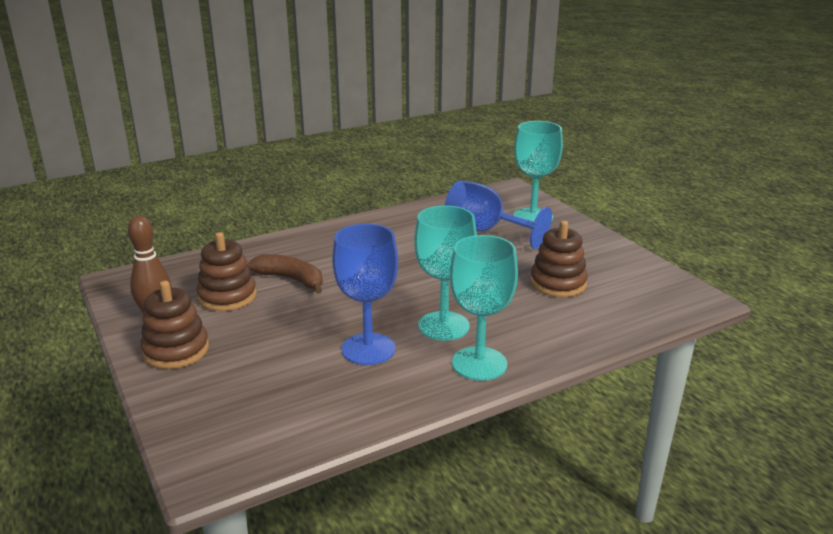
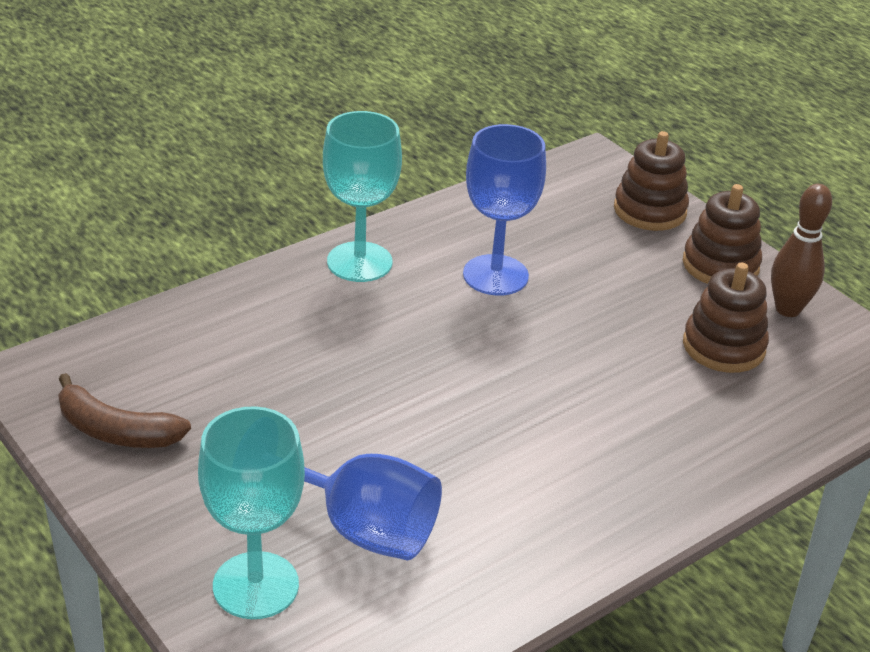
camera: 170 degrees right, 10 degrees up
(291, 279) = (654, 383): brown banana -> brown banana (116, 431)
(443, 326) = (408, 311): turquoise goblet -> none
(558, 283) = (240, 395): brown stacking toy -> brown stacking toy (650, 210)

